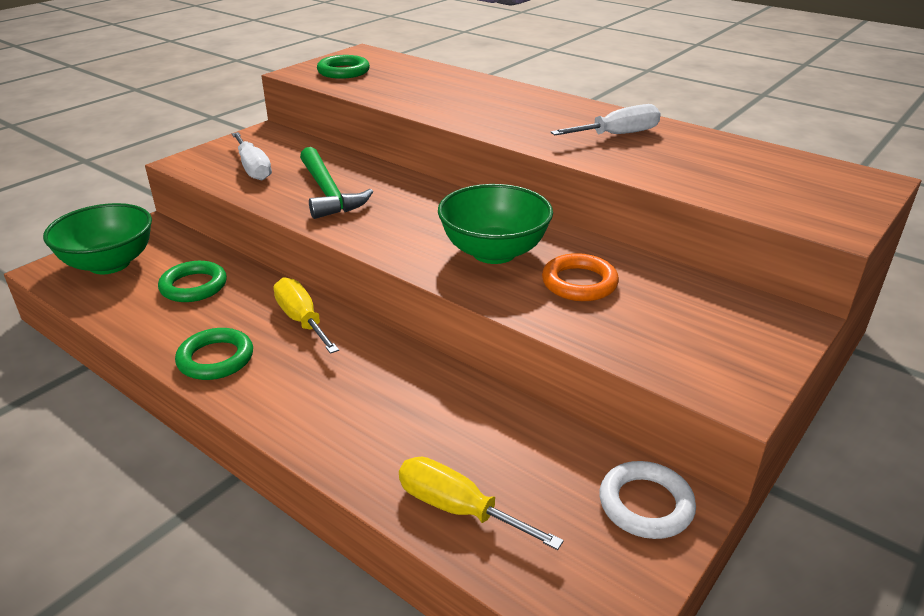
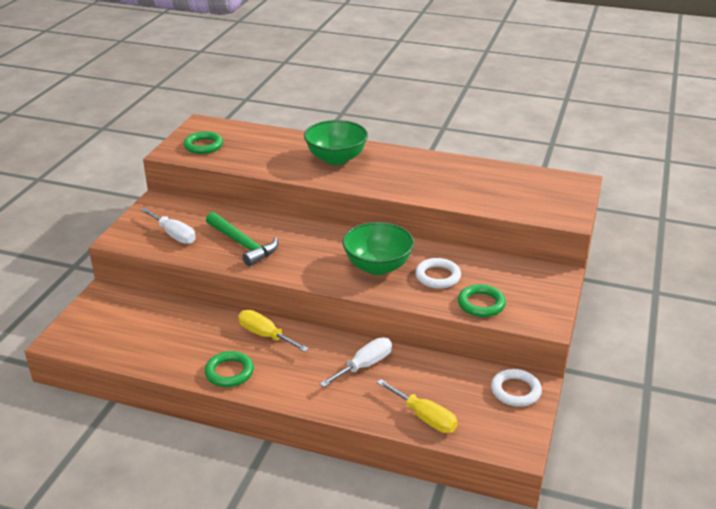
camera: 20 degrees left, 0 degrees up
(109, 264) = (99, 326): green bowl -> green bowl (336, 159)
(194, 286) = (174, 329): green ring -> green ring (481, 304)
(458, 508) = (424, 417): yellow screwdriver -> yellow screwdriver turned 150 degrees counterclockwise
(579, 283) = (437, 276): orange ring -> white ring
(617, 135) = (423, 172): white screwdriver -> white screwdriver (364, 365)

